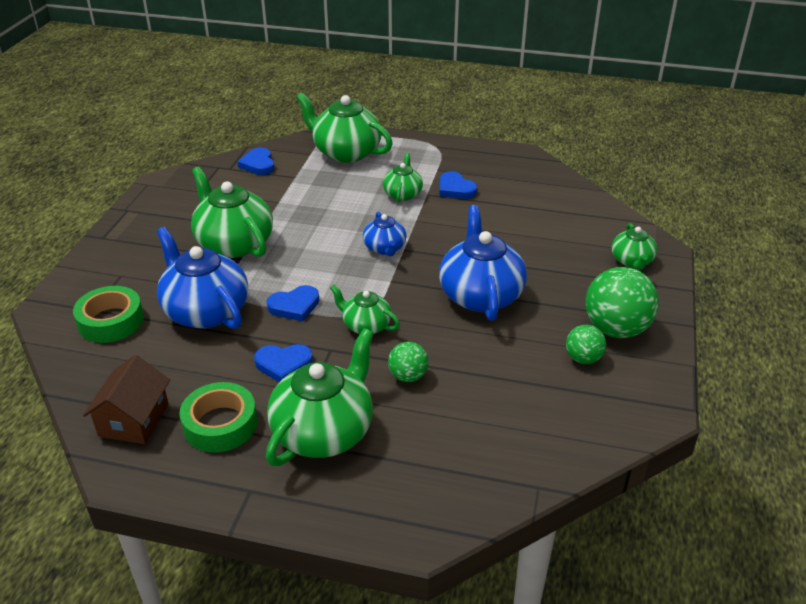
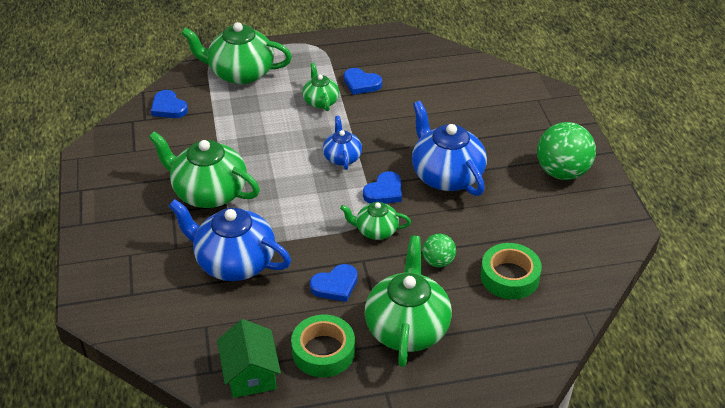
camera: 25 degrees left, 5 degrees up
(111, 321) = (158, 298): green tape -> green tape (509, 277)
(134, 420) = (250, 373): brown house -> green house
(294, 306) = (306, 233): blue heart -> blue heart (384, 191)
(385, 248) = (342, 157): blue teapot -> blue teapot turned 150 degrees counterclockwise
(583, 358) = (554, 204): green ball -> none
(632, 261) = (539, 110): green teapot -> none

